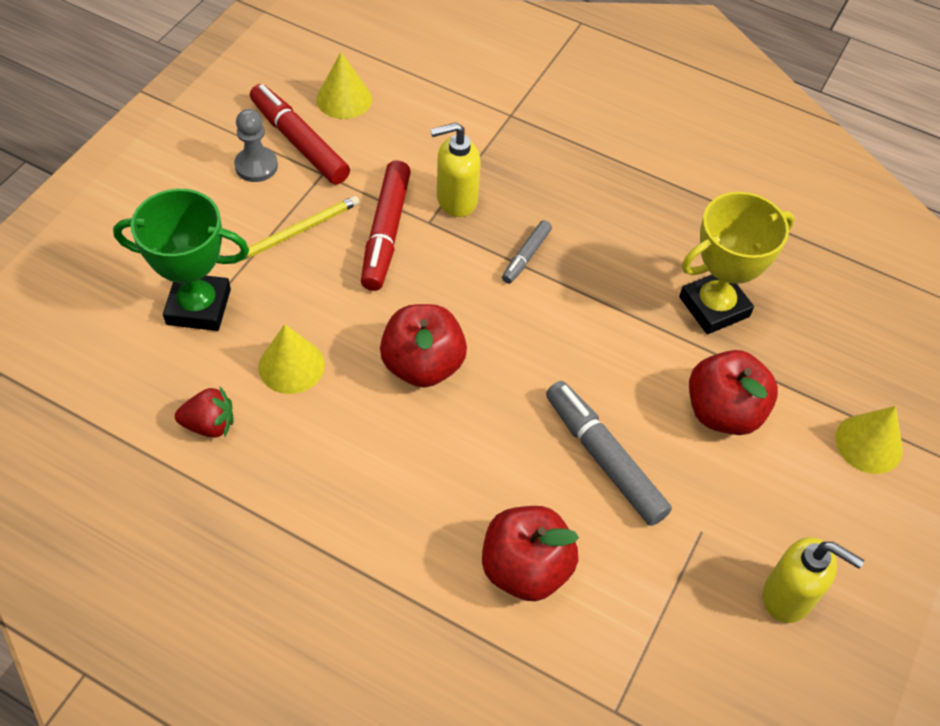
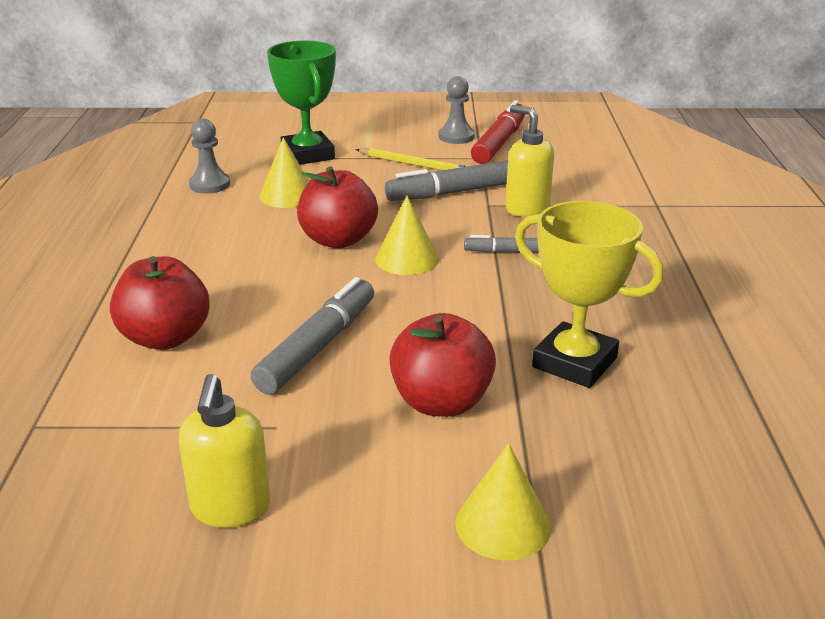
camera: 65 degrees right, 25 degrees down
(209, 424) = (210, 185): red strawberry -> grey pawn
(344, 99) = (565, 144): yellow cone -> yellow cone (407, 259)
(386, 233) = (454, 192): red marker -> grey marker

